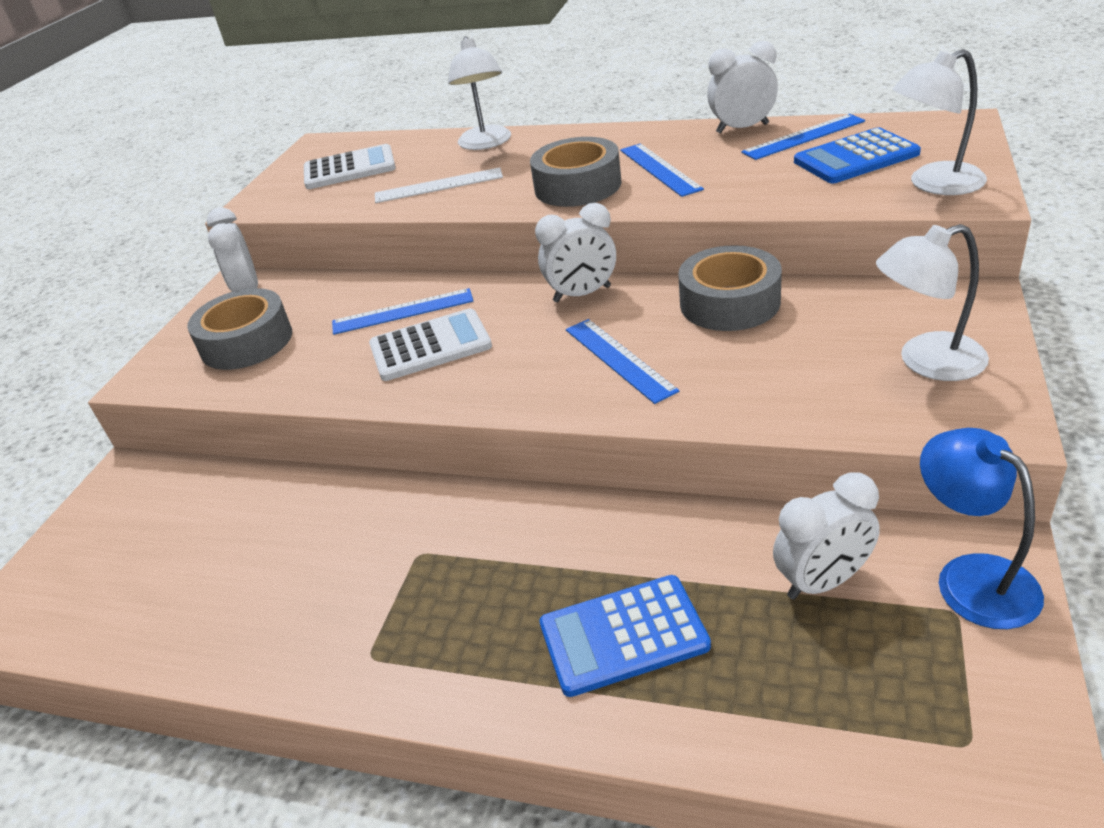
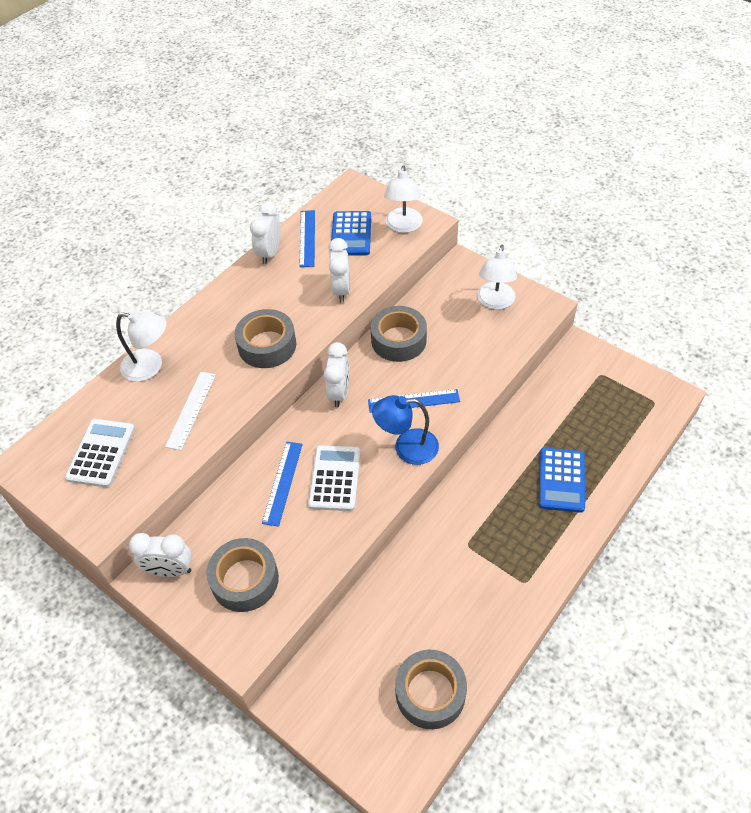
camera: 70 degrees left, 15 degrees up
(143, 605) = (430, 693): none -> grey tape
(659, 169) = (283, 305): blue ruler -> none
(822, 581) = (567, 403): white clock -> white clock (341, 290)
(971, 577) = (587, 360): blue lamp -> blue lamp (406, 447)

